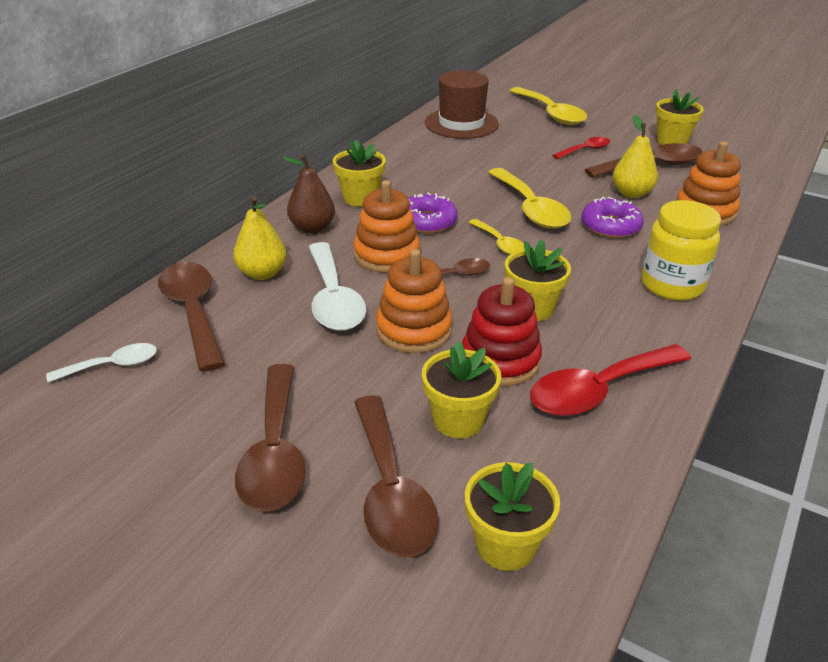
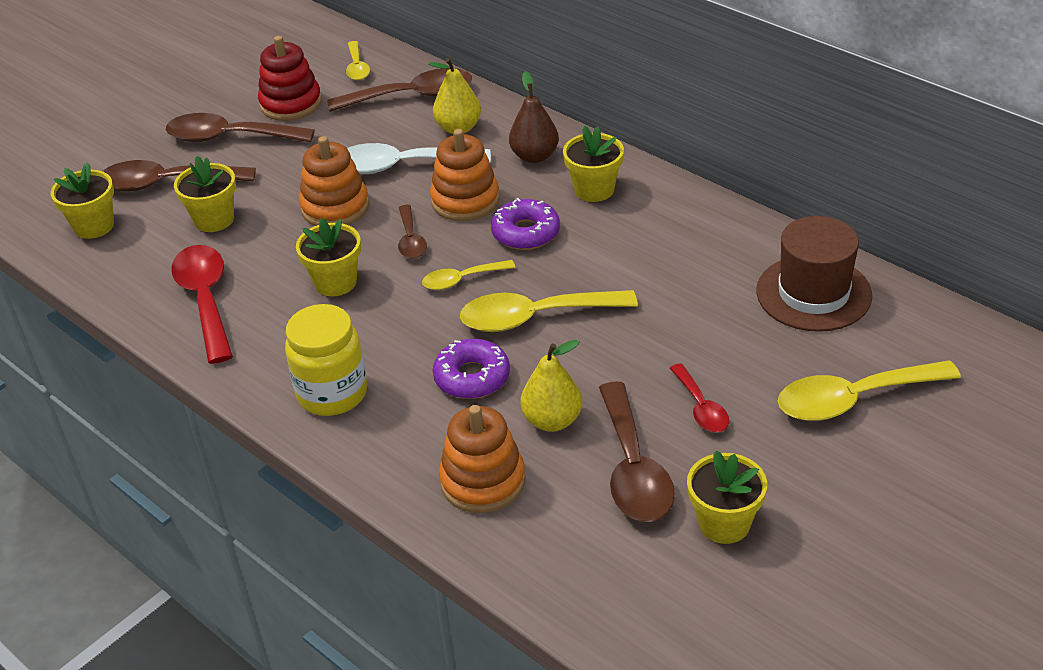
camera: 105 degrees right, 5 degrees up
(112, 366) = (357, 67): white spoon -> yellow spoon
(500, 360) = (271, 251): red stacking toy -> red stacking toy (291, 104)

